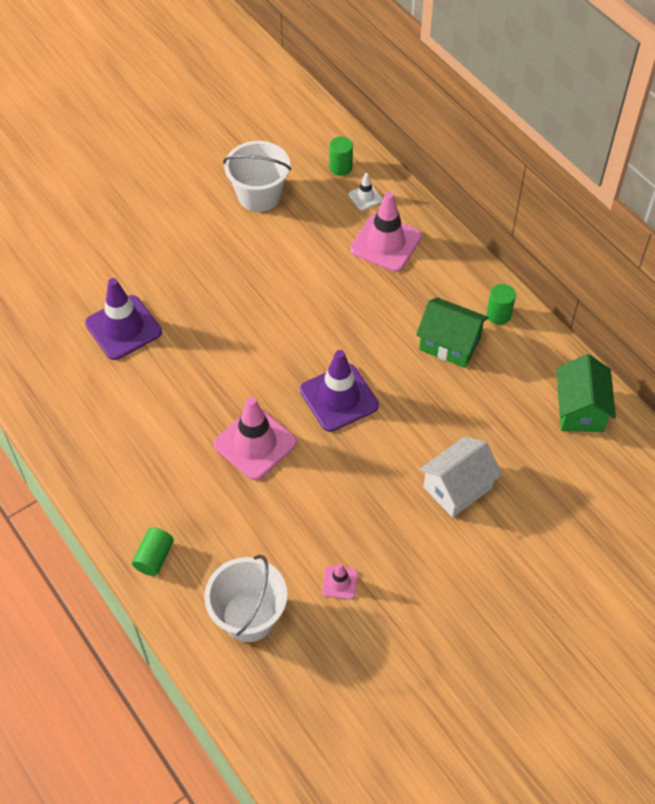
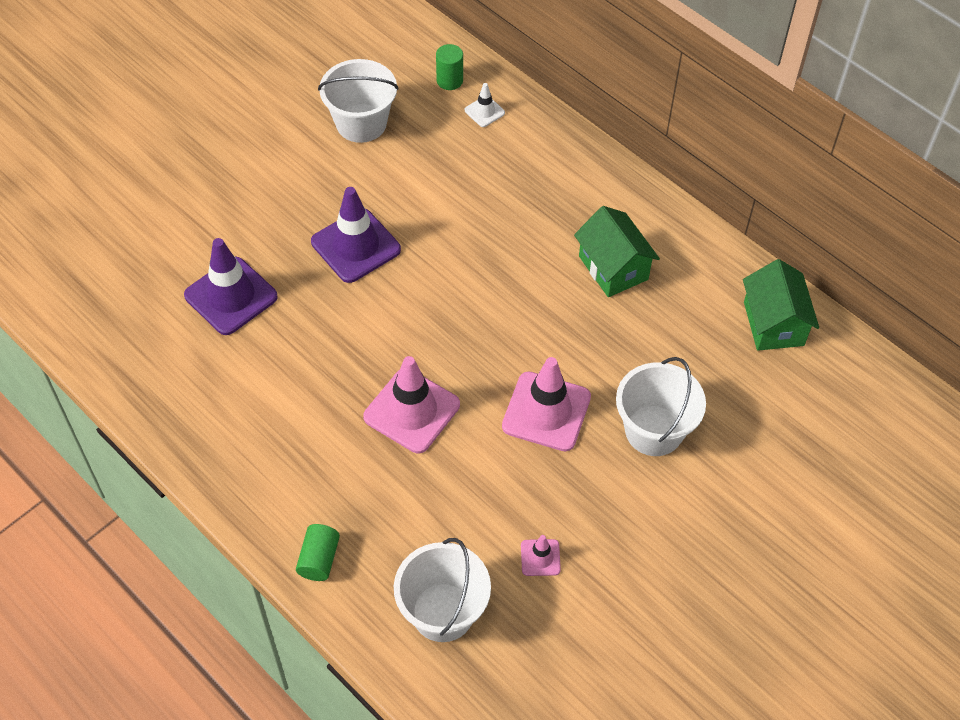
camera: 10 degrees left, 0 degrees up
(339, 398) = (498, 345): purple traffic cone -> purple traffic cone (356, 246)
(386, 243) = (518, 161): pink traffic cone -> pink traffic cone (546, 411)
(450, 344) = (613, 268): green house -> green house turned 45 degrees clockwise
(457, 488) = (653, 430): white house -> white bucket
(498, 315) = (662, 228): green cylinder -> none

